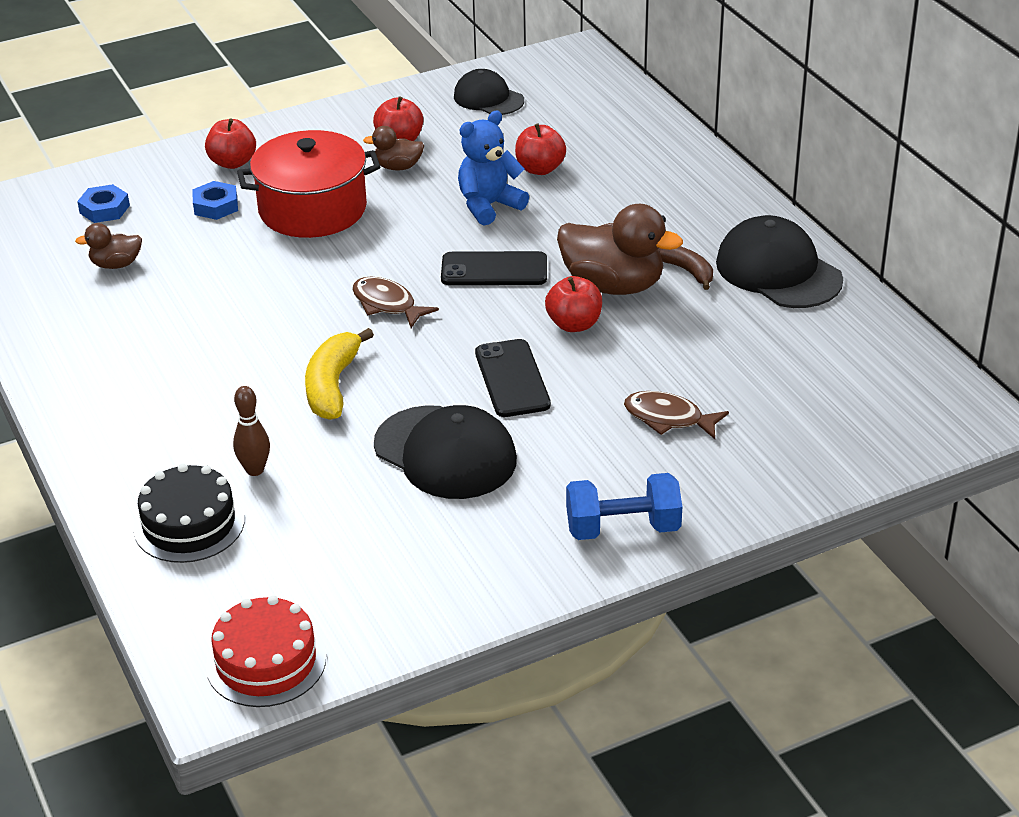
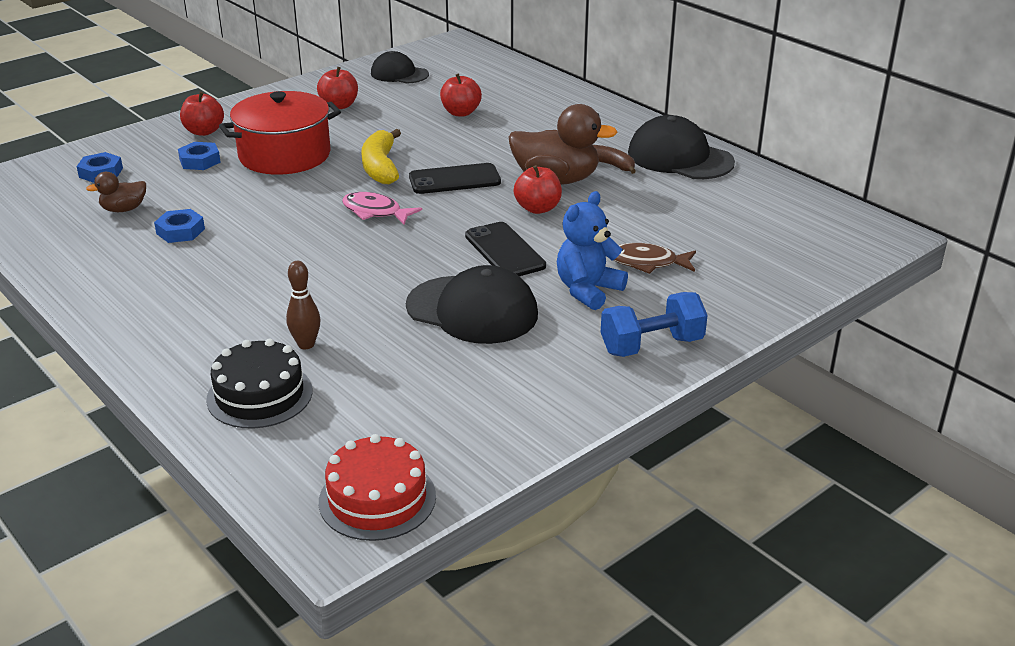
camera: 15 degrees left, 5 degrees down
(167, 303) = (180, 231): none -> blue nut
(332, 386) = (352, 274): yellow banana -> yellow banana (380, 167)
(387, 304) = (375, 212): brown fish -> pink fish
(398, 167) = (345, 122): brown duck -> none
(489, 206) = (431, 139): blue teddy bear -> blue teddy bear (588, 290)

